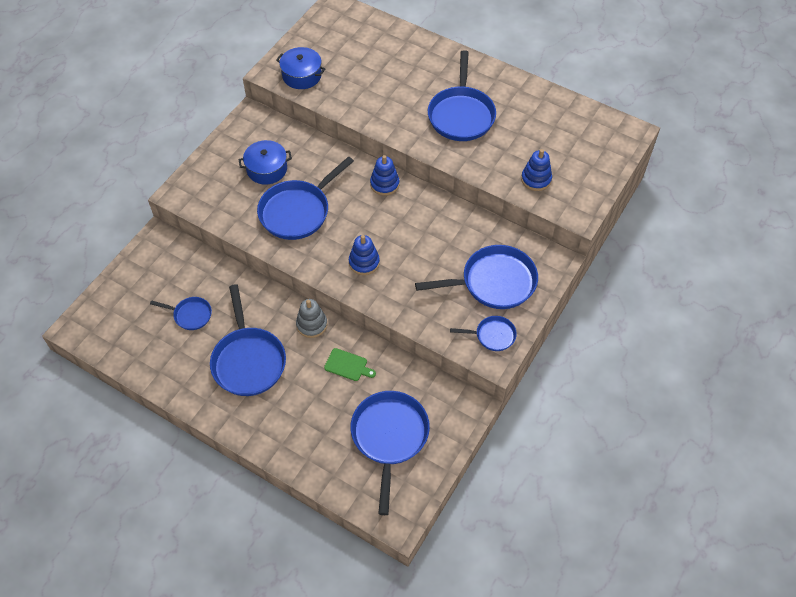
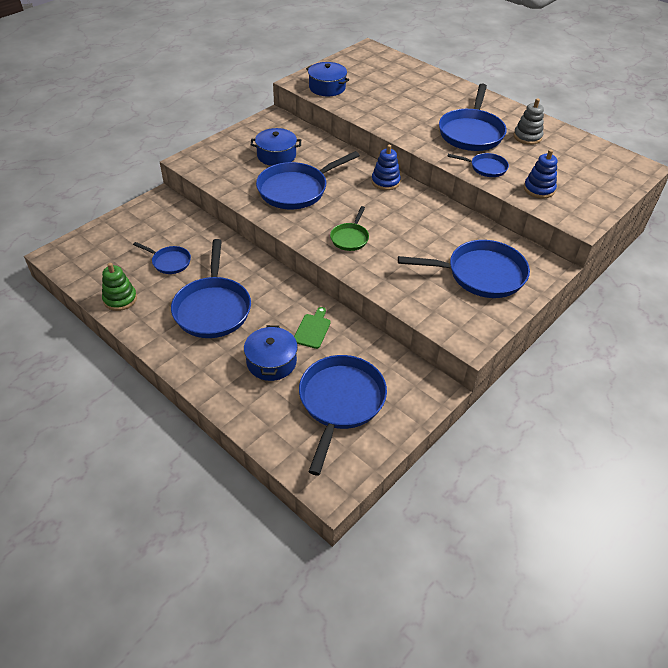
camera: 10 degrees right, 10 degrees down
(156, 368) = (120, 299): none -> green stacking toy
(311, 324) = (285, 289): grey stacking toy -> grey stacking toy (527, 137)
(318, 408) = (271, 362): none -> blue pot
(348, 365) = (312, 329): green cutting board -> green cutting board turned 105 degrees counterclockwise
(364, 262) = (350, 238): blue stacking toy -> green pan
(492, 335) = (471, 319): blue pan -> blue pan (485, 168)

